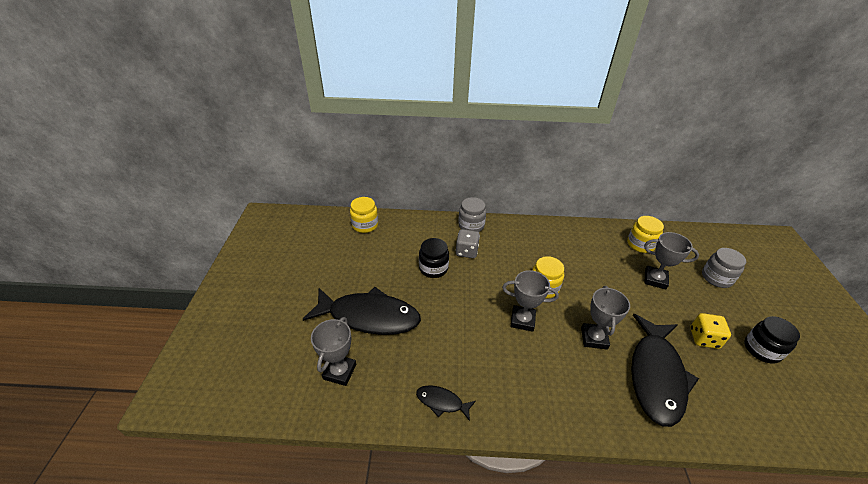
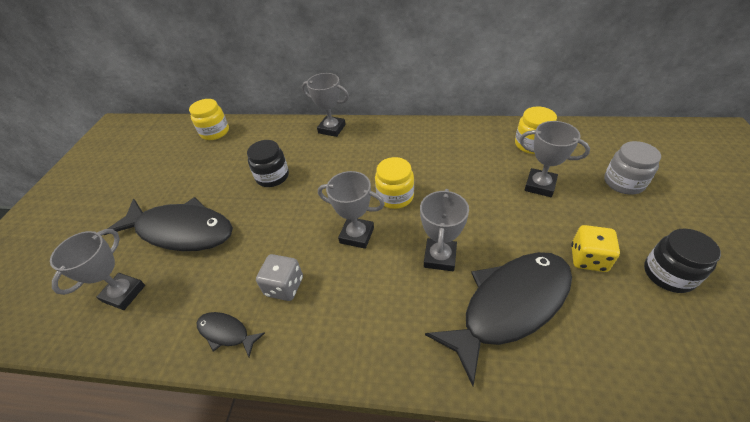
camera: 10 degrees right, 5 degrees up
(466, 251) = (317, 157): grey dice -> grey dice (284, 286)
(471, 225) = (332, 129): grey jar -> grey trophy
(656, 375) = (509, 306): black fish -> black fish turned 150 degrees counterclockwise

